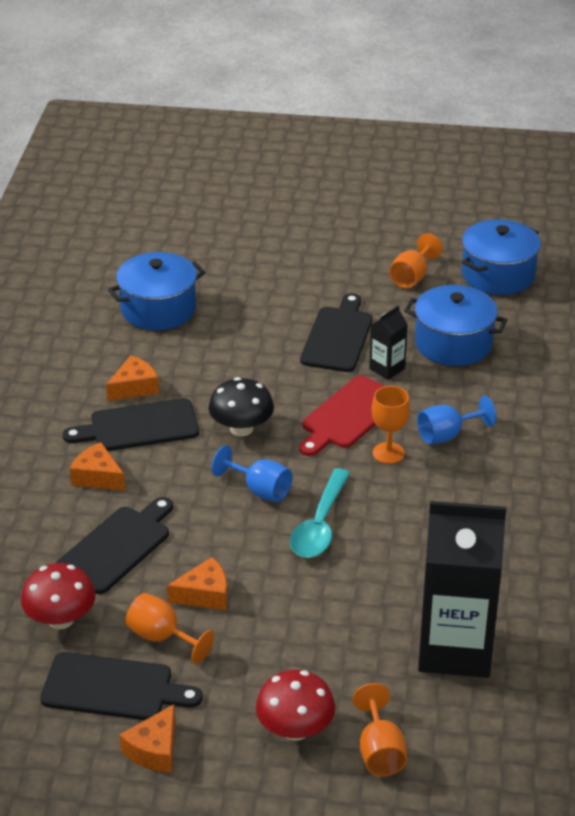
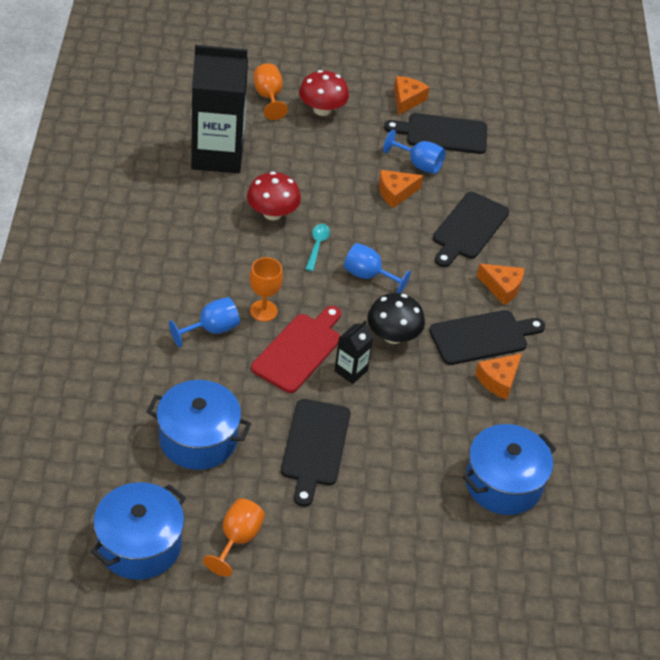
camera: 170 degrees right, 10 degrees up
(60, 619) = (491, 177): red mushroom -> red mushroom (272, 213)
(161, 637) = (419, 164): orange goblet -> blue goblet
(320, 525) = (317, 246): turquoise spoon -> turquoise spoon, size x0.57
(387, 369) = (265, 405): black carton -> black carton (351, 371)

